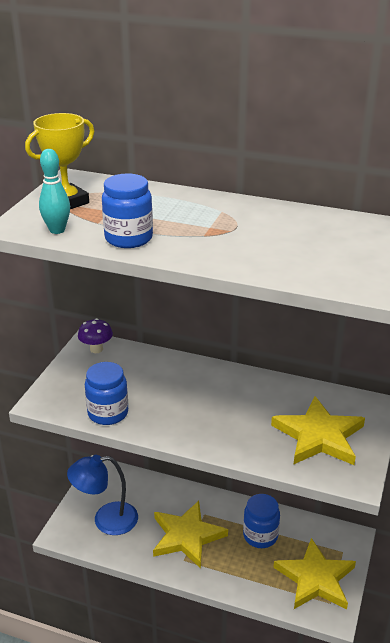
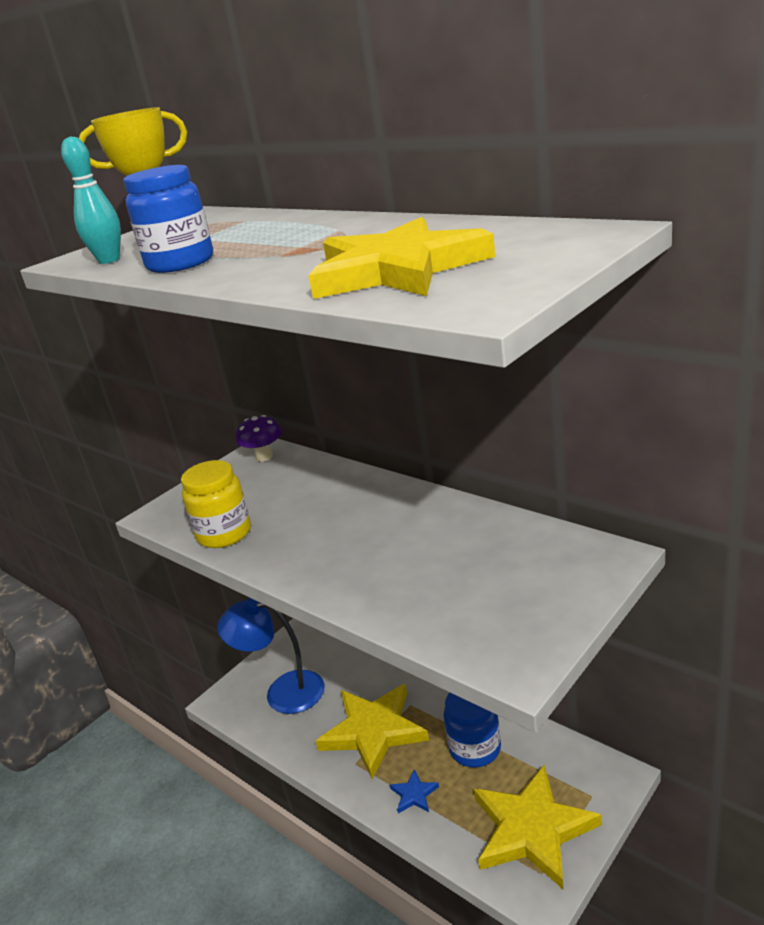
camera: 25 degrees right, 5 degrees down
(108, 413) = (224, 533): blue jar -> yellow jar
(233, 572) = (414, 794): none -> blue star
(319, 436) = (493, 593): yellow star -> yellow star (397, 270)

